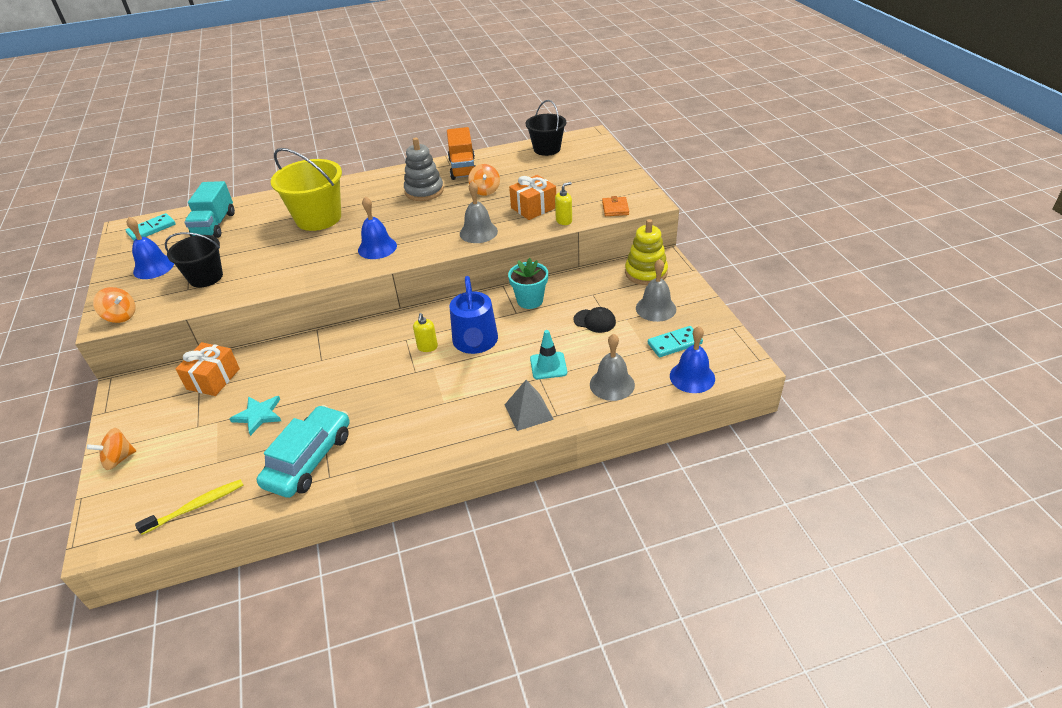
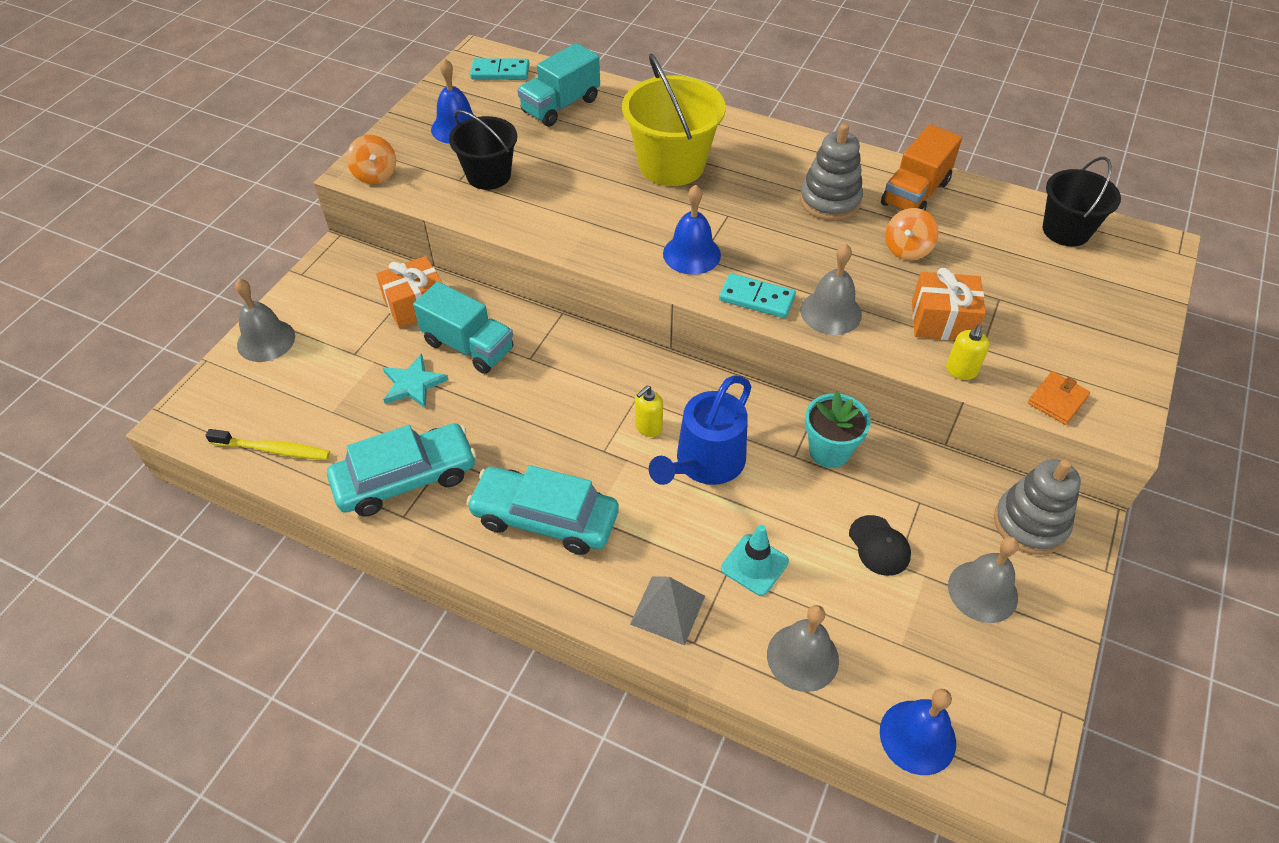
camera: 40 degrees right, 10 degrees up
(119, 459) = (266, 340): orange spinning top -> grey bell
(274, 377) = (468, 346): none -> turquoise truck
(417, 420) = (545, 518): none -> turquoise car
(564, 221) = (961, 371): yellow soap dispenser -> yellow soap dispenser turned 105 degrees clockwise
(646, 273) = (1030, 523): yellow stacking toy -> grey stacking toy
(674, 343) = (949, 666): turquoise domino -> turquoise domino (757, 298)

